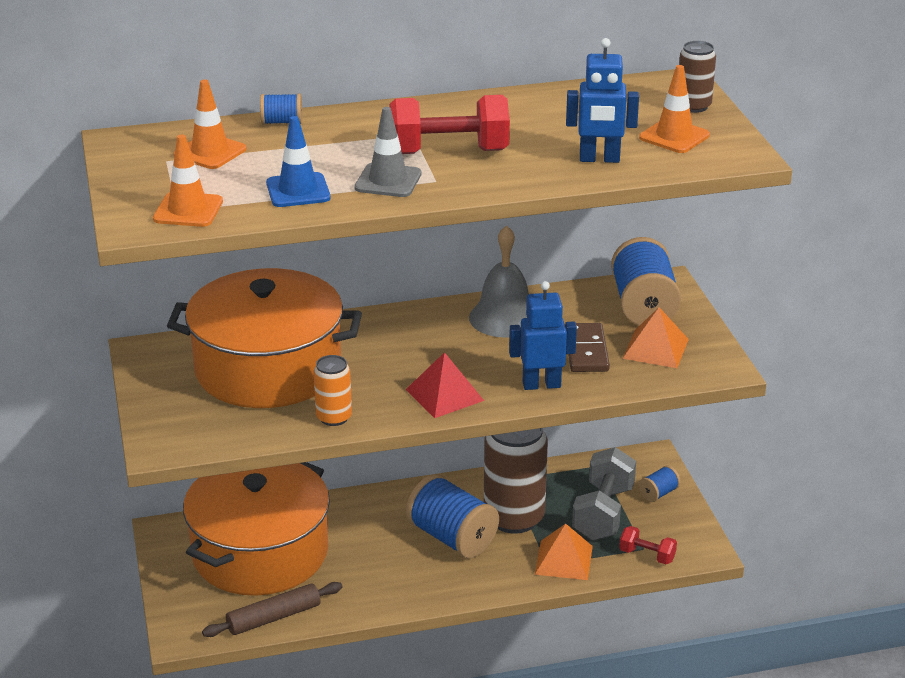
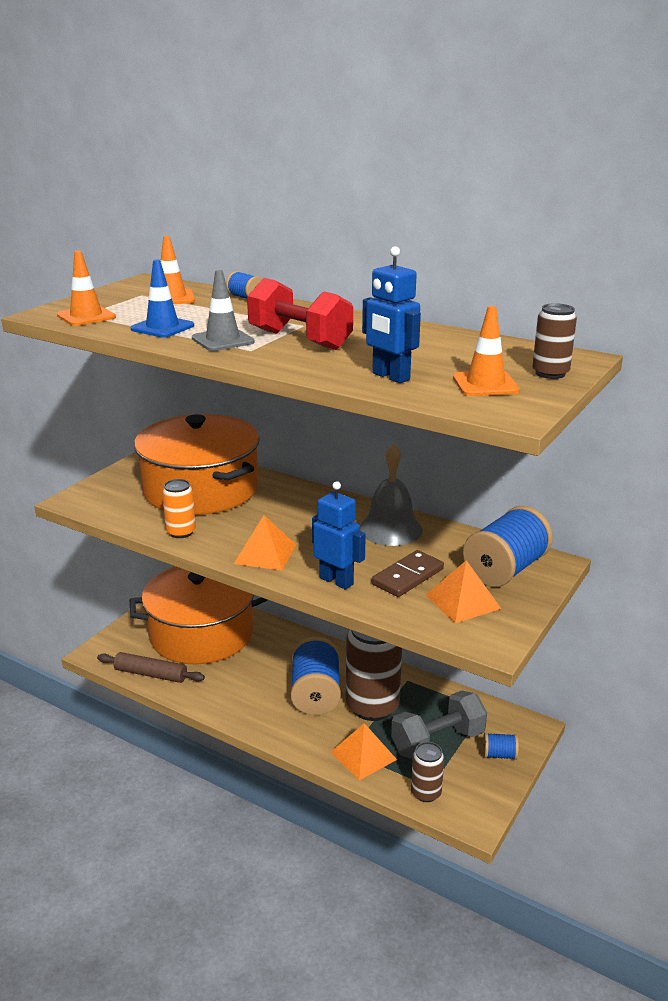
camera: 45 degrees right, 5 degrees down
(444, 395) = (265, 554): red pyramid -> orange pyramid
(647, 555) = (426, 793): red dumbbell -> brown can

